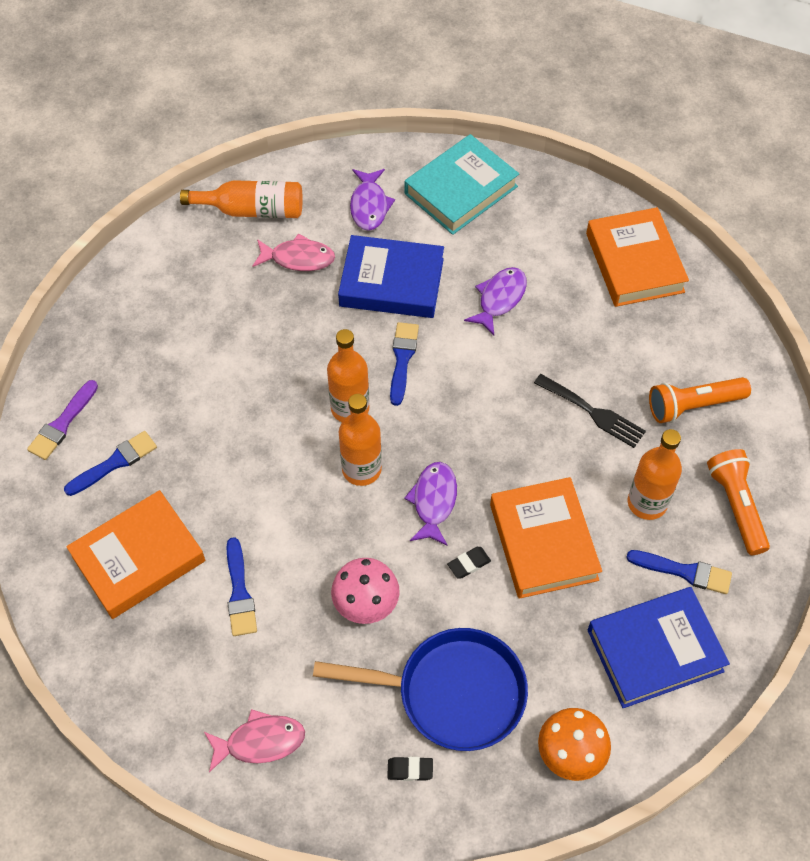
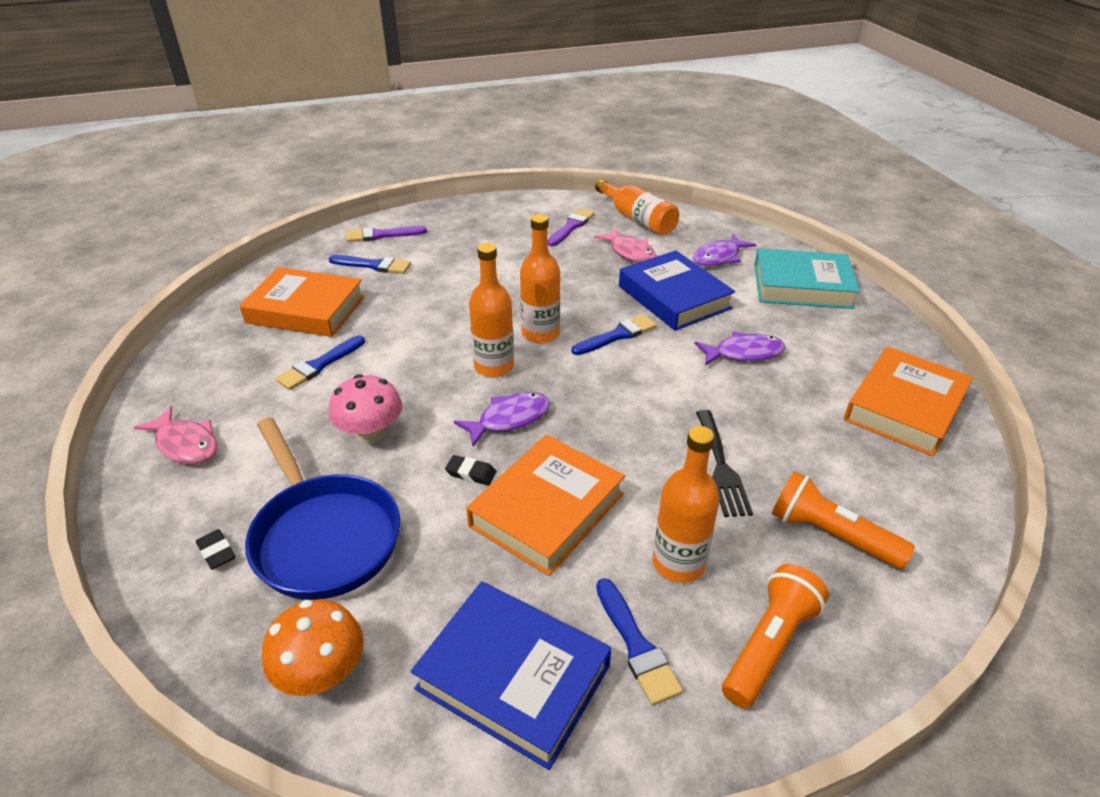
camera: 50 degrees right, 20 degrees down
(211, 267) = (571, 226): none -> purple brush

